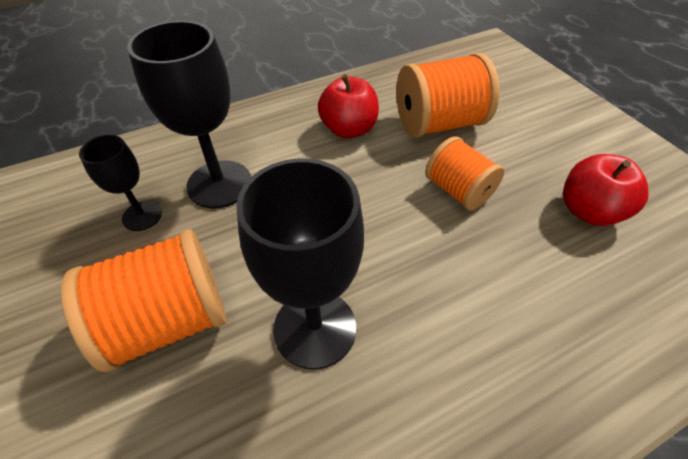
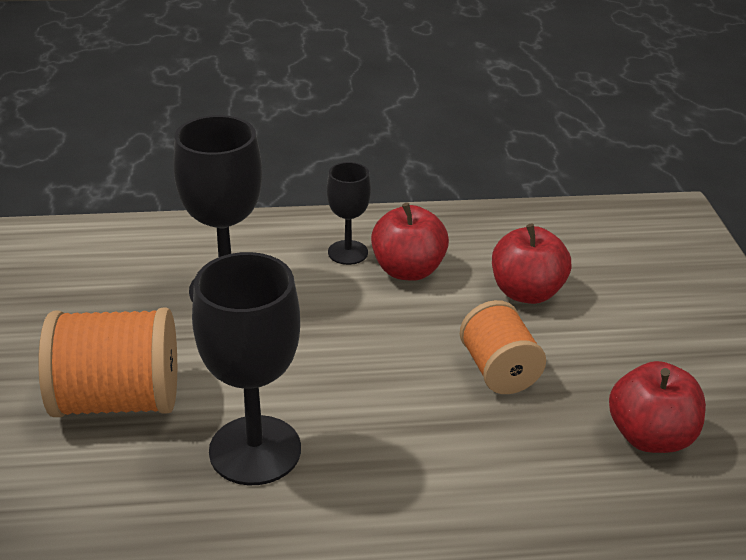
camera: 20 degrees right, 15 degrees down
(142, 216) = (133, 300): black goblet -> black goblet (348, 252)
(438, 124) = (526, 292): orange spool -> red apple

